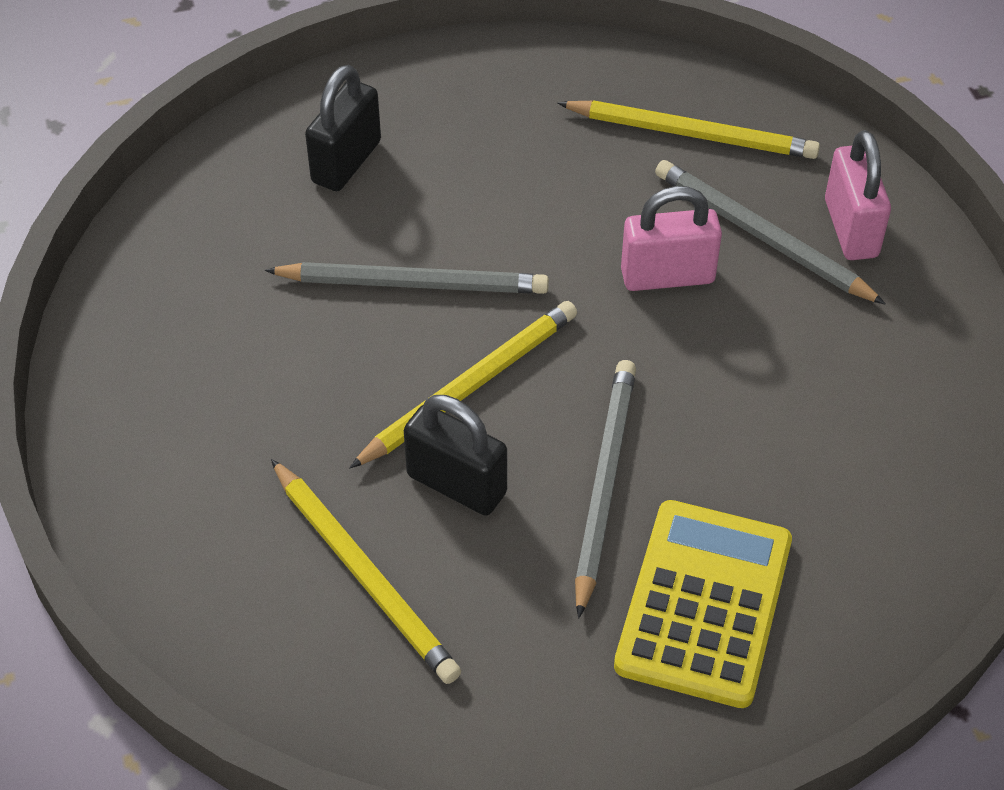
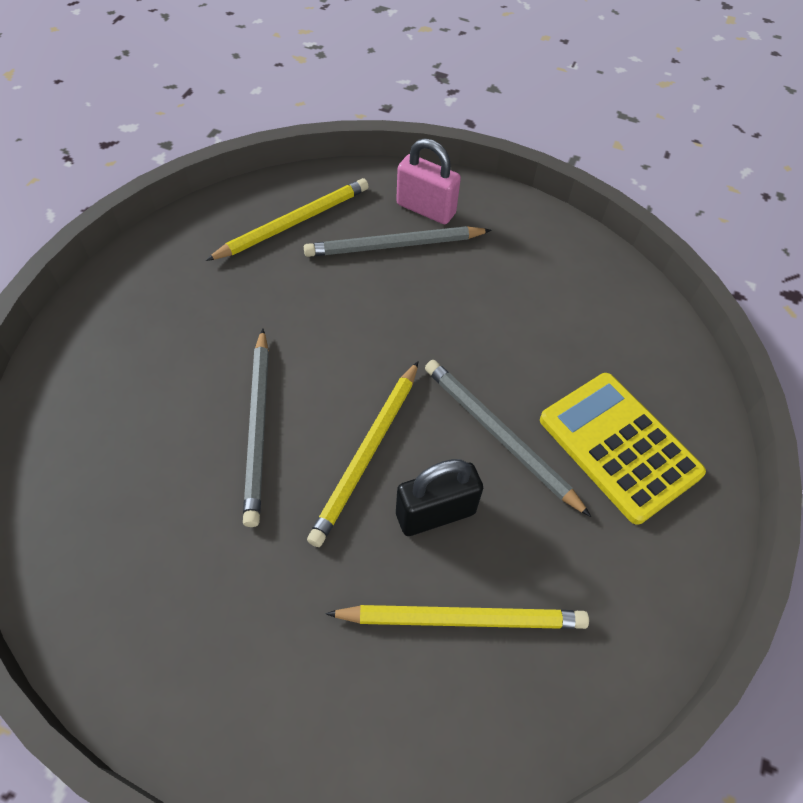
camera: 55 degrees left, 5 degrees up
(346, 162) = (122, 394): black padlock -> none
(413, 283) = (258, 427): grey pencil -> grey pencil turned 135 degrees clockwise
(469, 387) = (367, 453): yellow pencil -> yellow pencil turned 150 degrees counterclockwise
(667, 276) = (380, 303): pink padlock -> none

